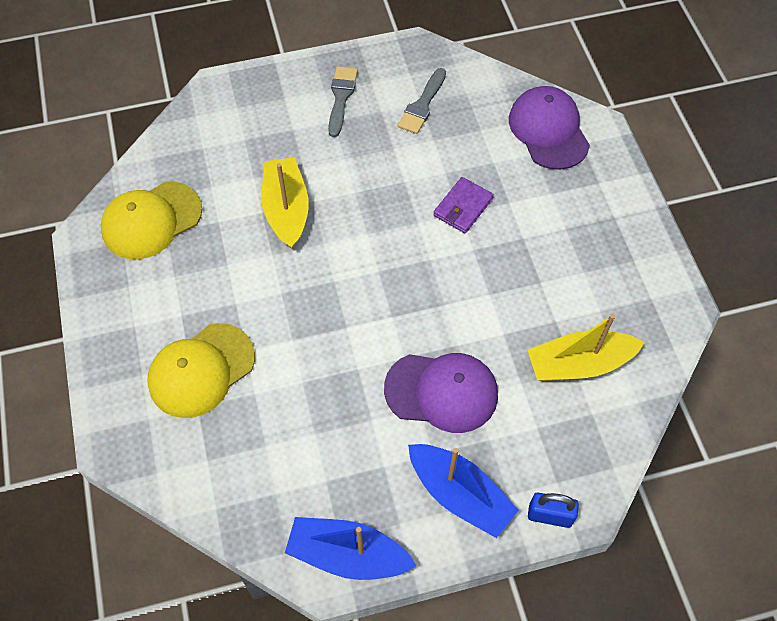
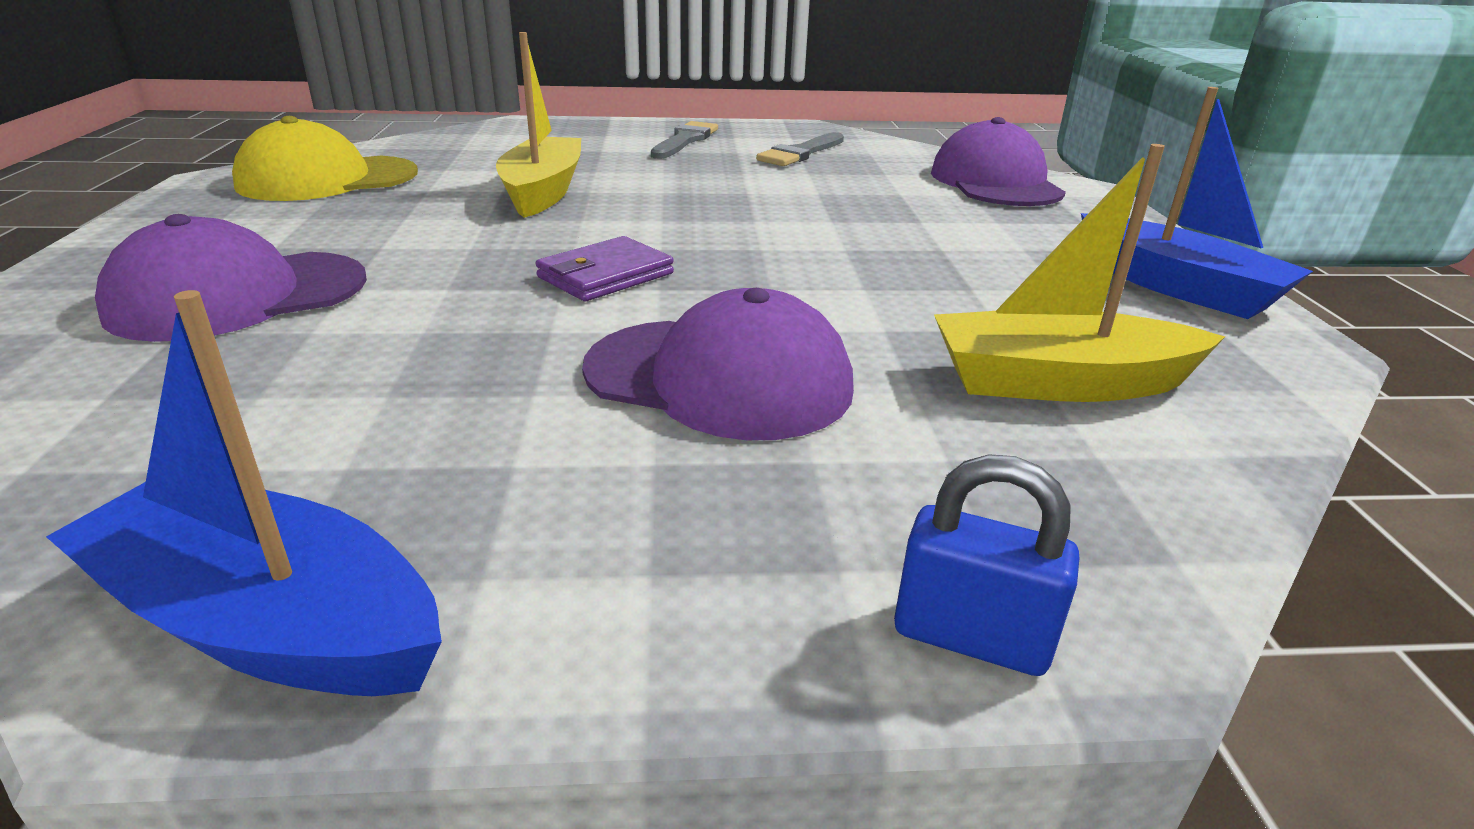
camera: 10 degrees right, 30 degrees down
(201, 370) = (238, 296): yellow cap -> purple cap
(459, 494) = (692, 545): blue boat -> blue boat (1176, 287)
(463, 207) = (838, 216): purple wallet -> purple wallet (605, 275)

